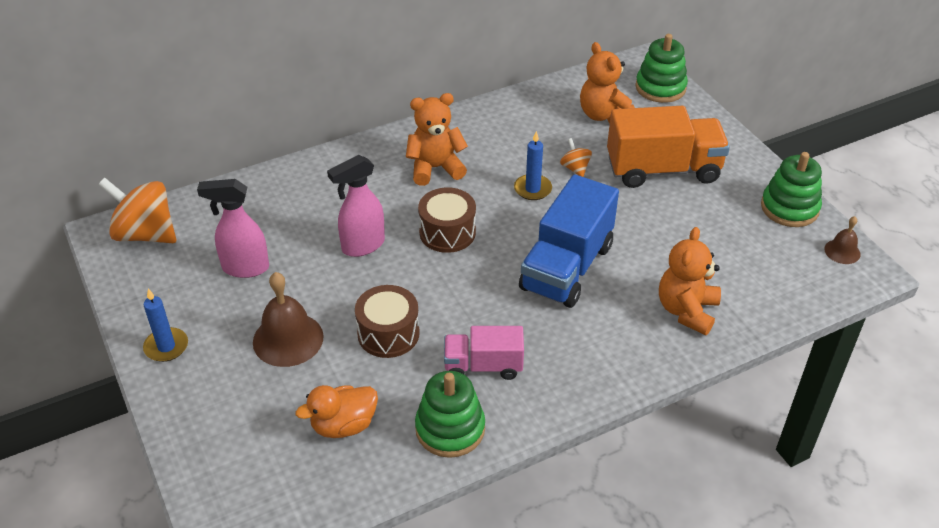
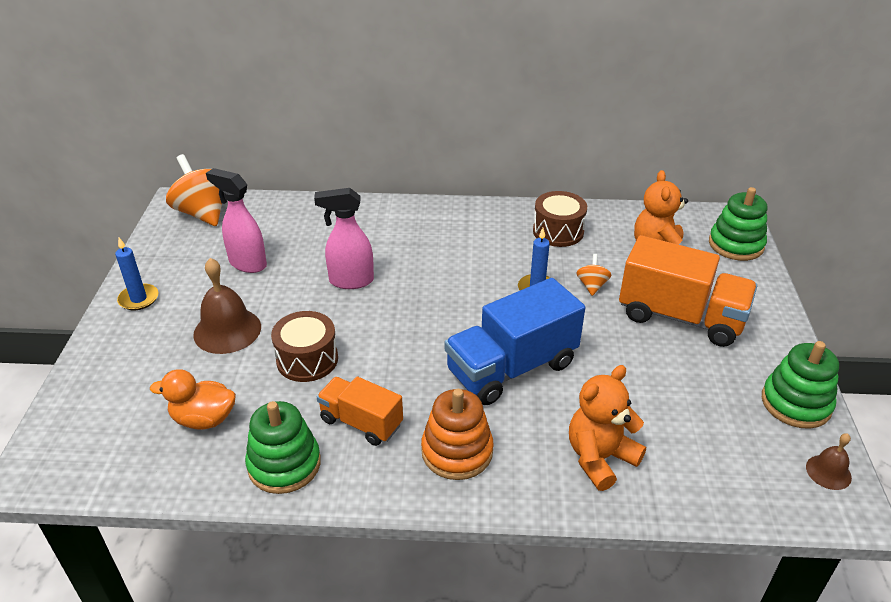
camera: 30 degrees right, 5 degrees down
(435, 168) = (465, 242): orange teddy bear -> none
(447, 232) = (429, 297): brown drum -> brown drum (558, 231)
(483, 366) = (361, 422): pink truck -> orange truck
(579, 354) = (457, 451): none -> orange stacking toy

